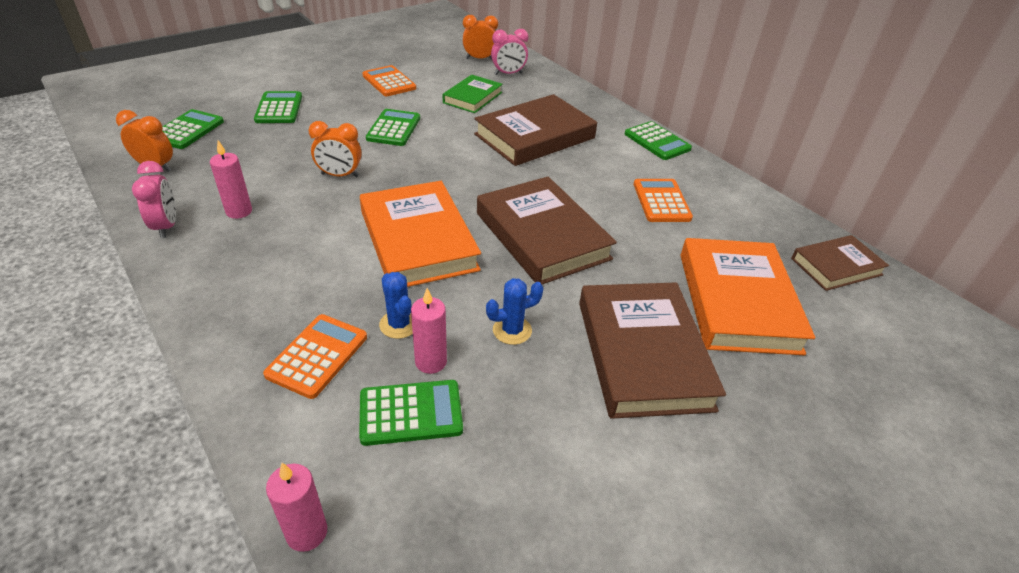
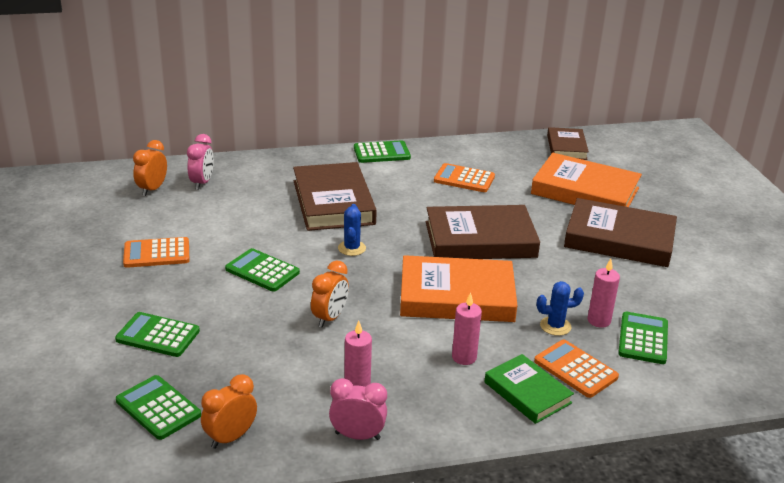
camera: 65 degrees left, 10 degrees down
(307, 532) = (727, 396): pink candle -> pink candle (464, 357)
(472, 97) = (235, 214): green book -> green book (527, 393)
(512, 330) = (580, 280): blue cactus -> blue cactus (352, 248)

